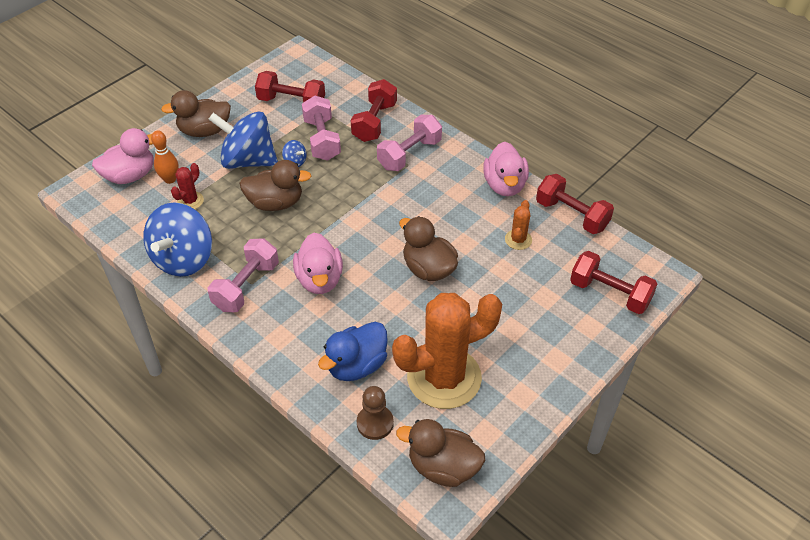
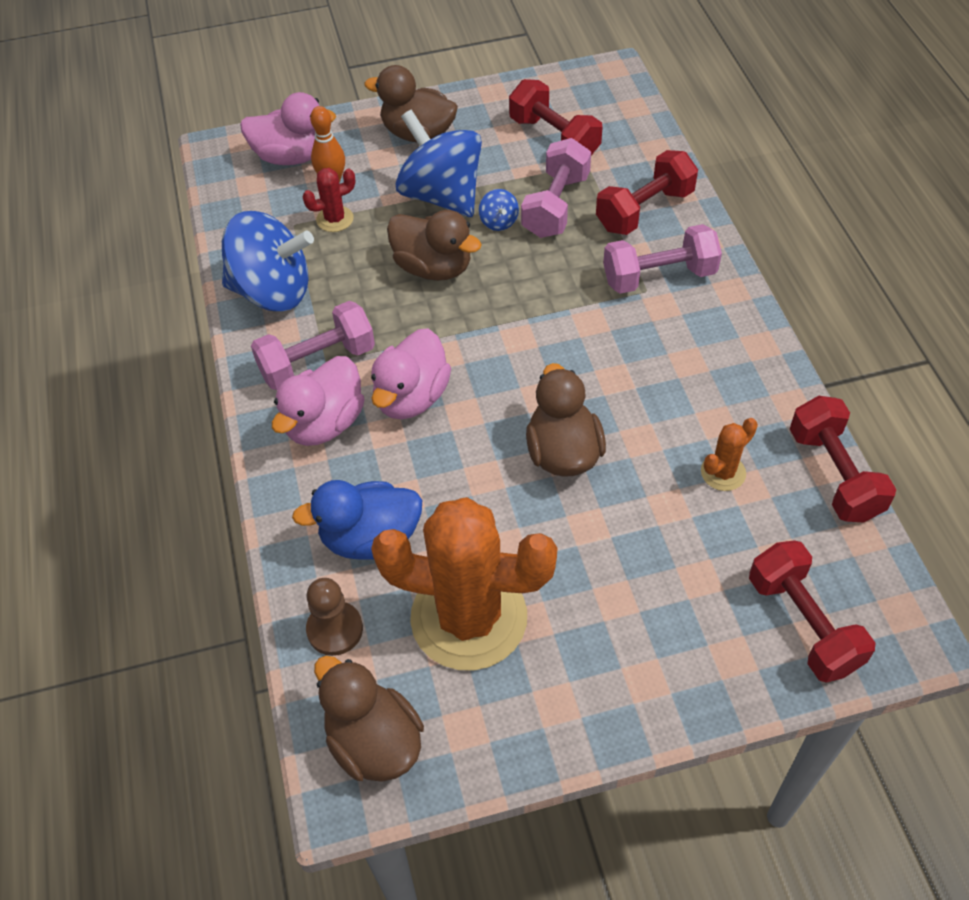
camera: 35 degrees right, 5 degrees up
(184, 259) = (273, 291): blue spinning top -> blue spinning top turned 135 degrees counterclockwise
(504, 185) = (764, 382): pink duck -> pink duck (324, 423)

